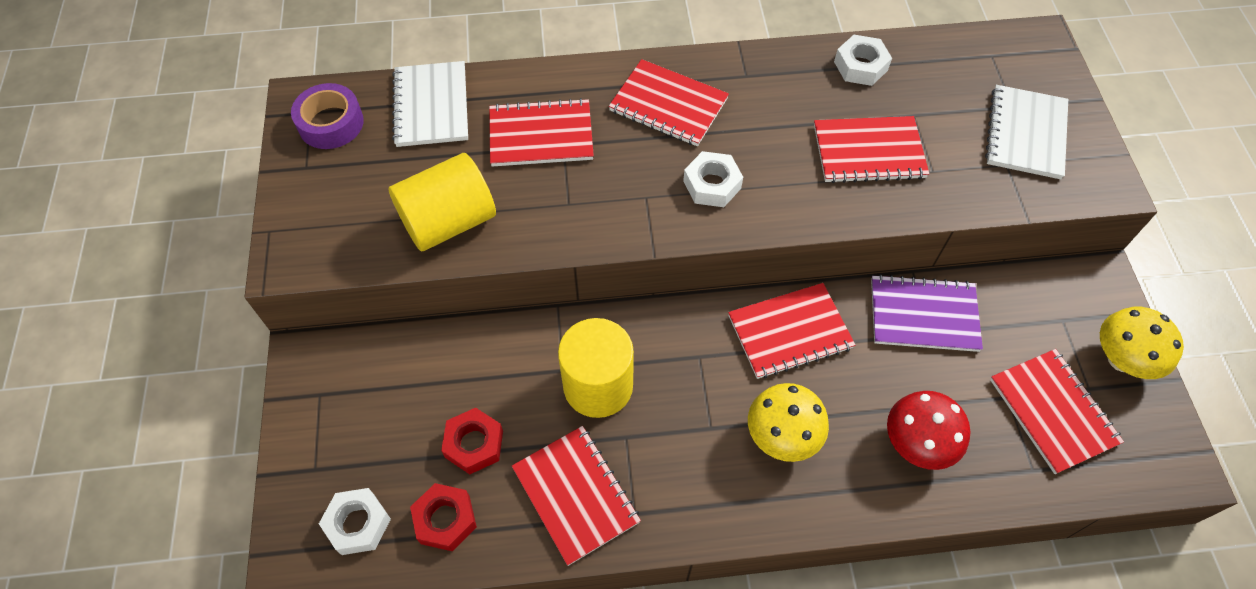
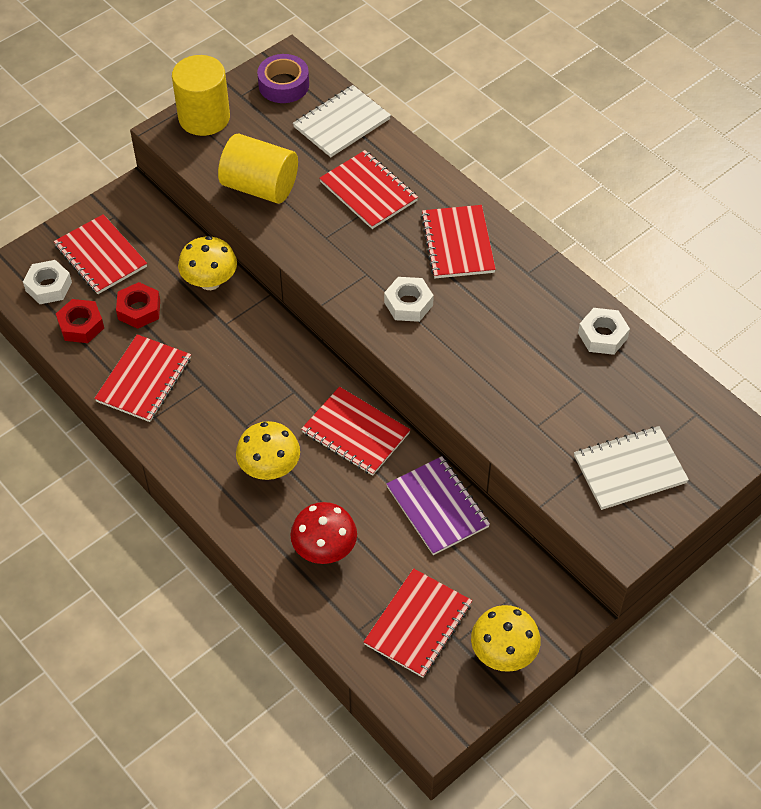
camera: 55 degrees right, 5 degrees down
(494, 351) = (210, 281): none -> yellow mushroom
(598, 386) = (228, 349): yellow cylinder -> yellow cylinder (204, 117)
(868, 151) = (520, 379): red notebook -> red notebook (101, 256)

